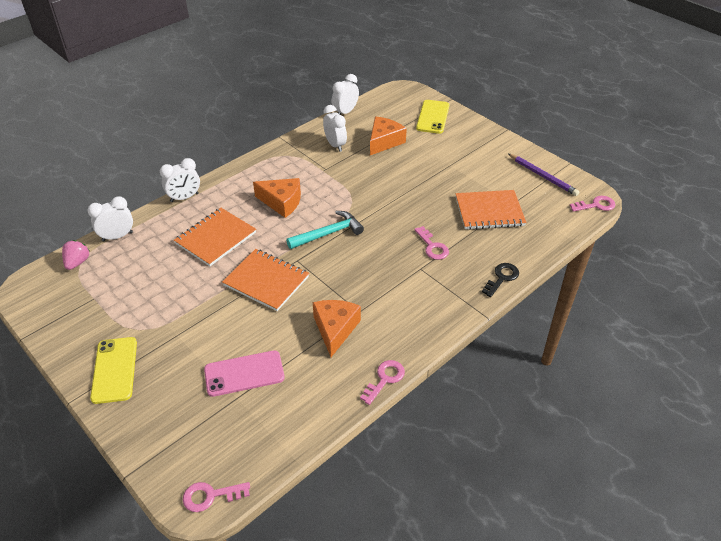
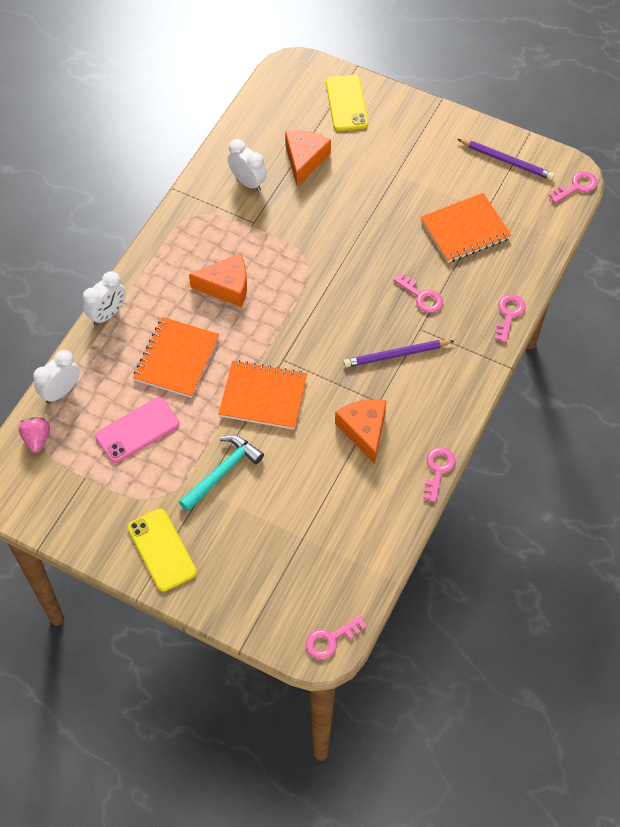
camera: 20 degrees left, 15 degrees up
(244, 373) = (297, 510): pink phone -> pink phone (137, 430)
(328, 233) = (300, 314): turquoise hammer -> turquoise hammer (222, 472)
(345, 112) = (235, 125): white clock -> none
(391, 281) = (396, 355): none -> purple pencil
(502, 278) = (509, 315): black key -> pink key

